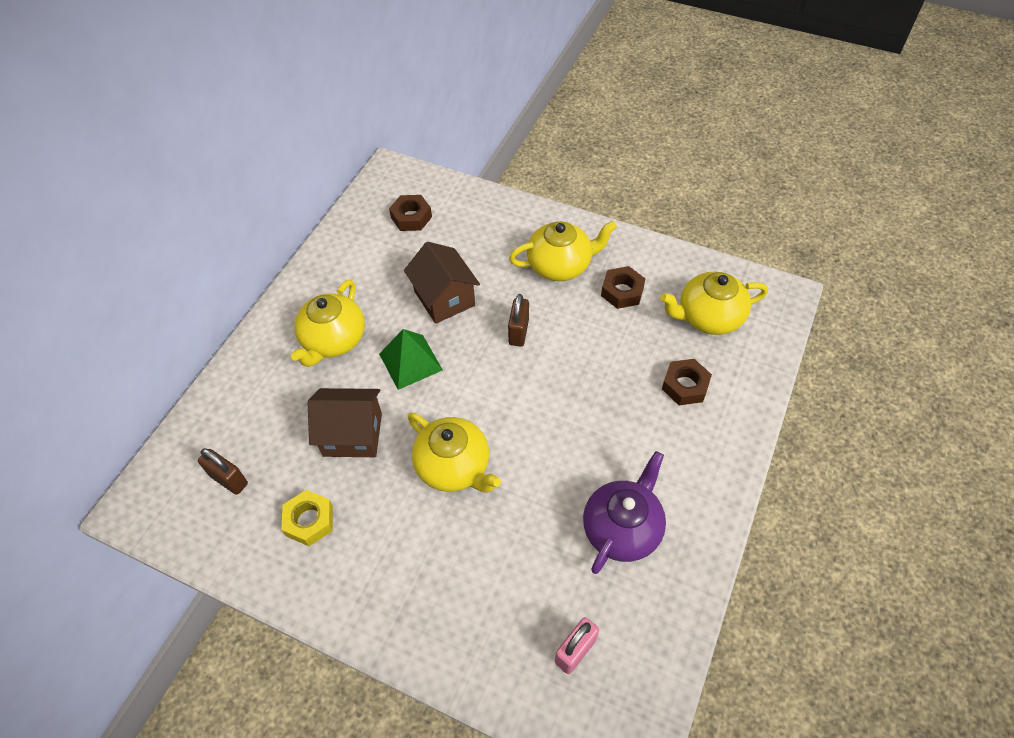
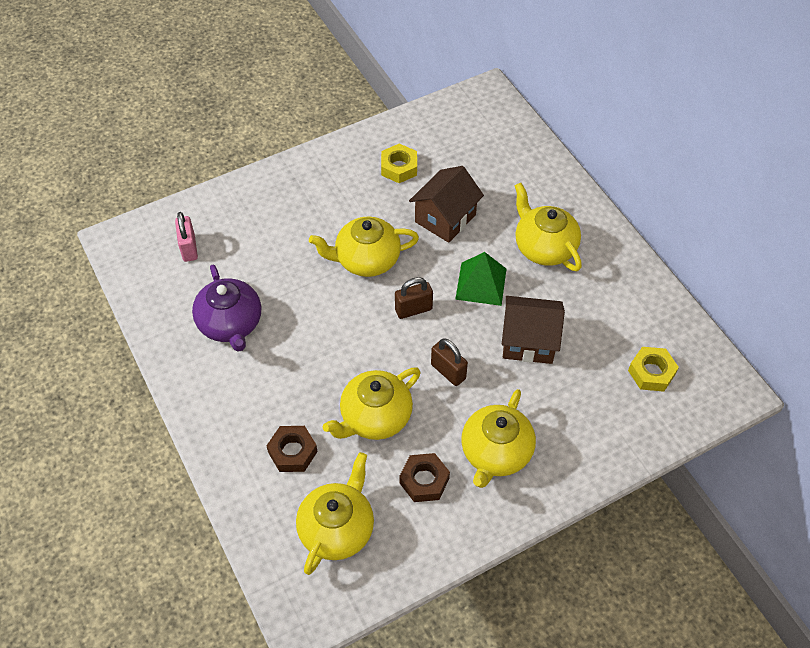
camera: 125 degrees right, 0 degrees up
(229, 479) = (468, 142): brown padlock -> brown padlock (413, 309)
(411, 217) = (651, 372): brown nut -> yellow nut
(603, 353) = (375, 417): none -> yellow teapot

